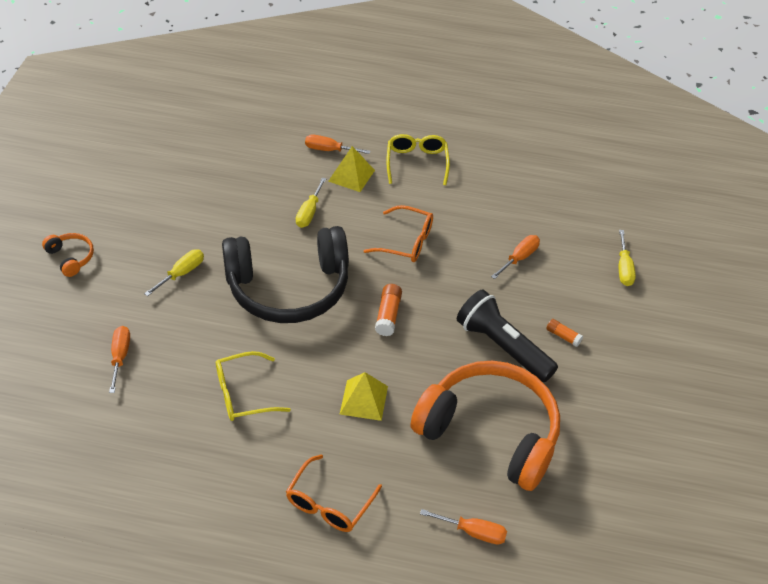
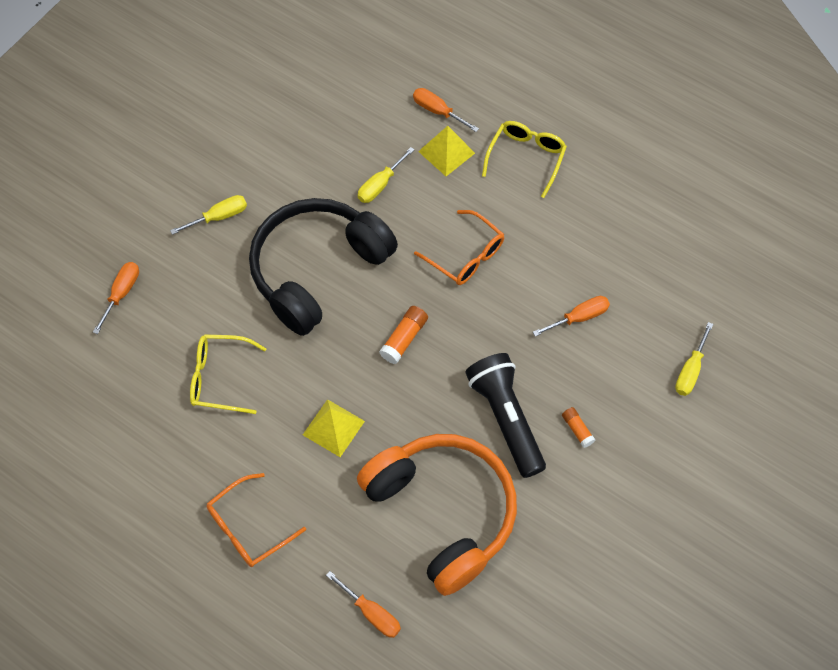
camera: 25 degrees right, 15 degrees up
(71, 258) = (120, 162): orange headphones -> none
(288, 287) = (318, 270): black headphones -> black headphones turned 120 degrees clockwise

